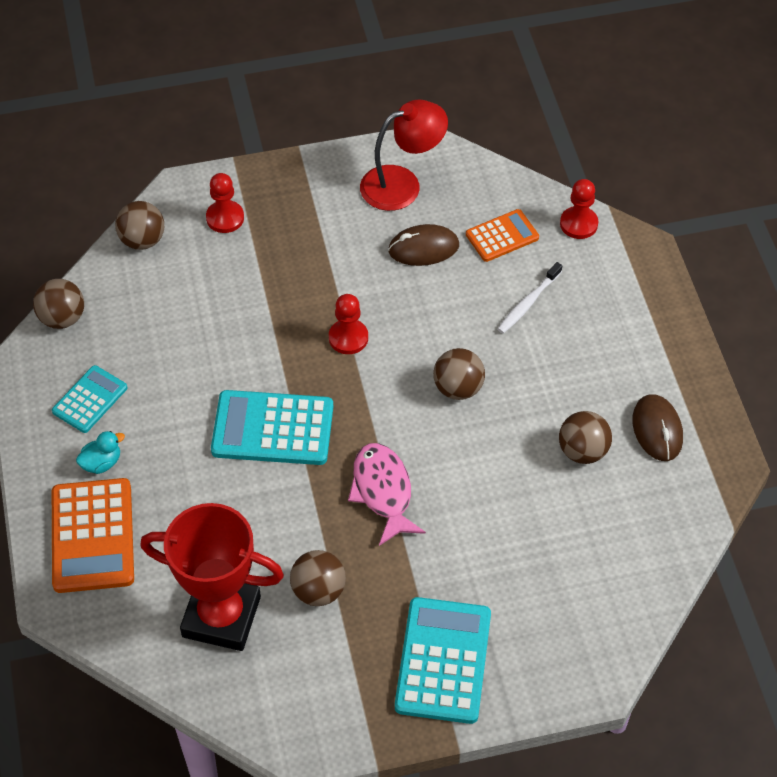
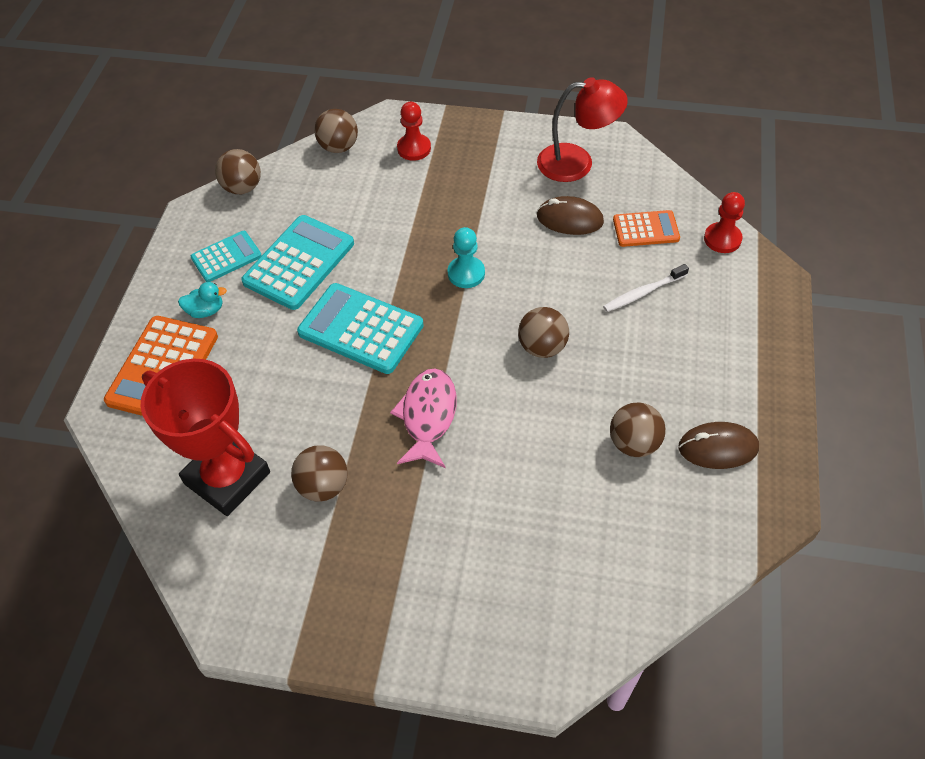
camera: 25 degrees right, 0 degrees up
(348, 338) = (466, 273): red pawn -> turquoise pawn
(443, 661) = (402, 597): turquoise calculator -> turquoise calculator (299, 263)
(657, 430) = (718, 448): brown mouse -> brown mouse turned 75 degrees clockwise

